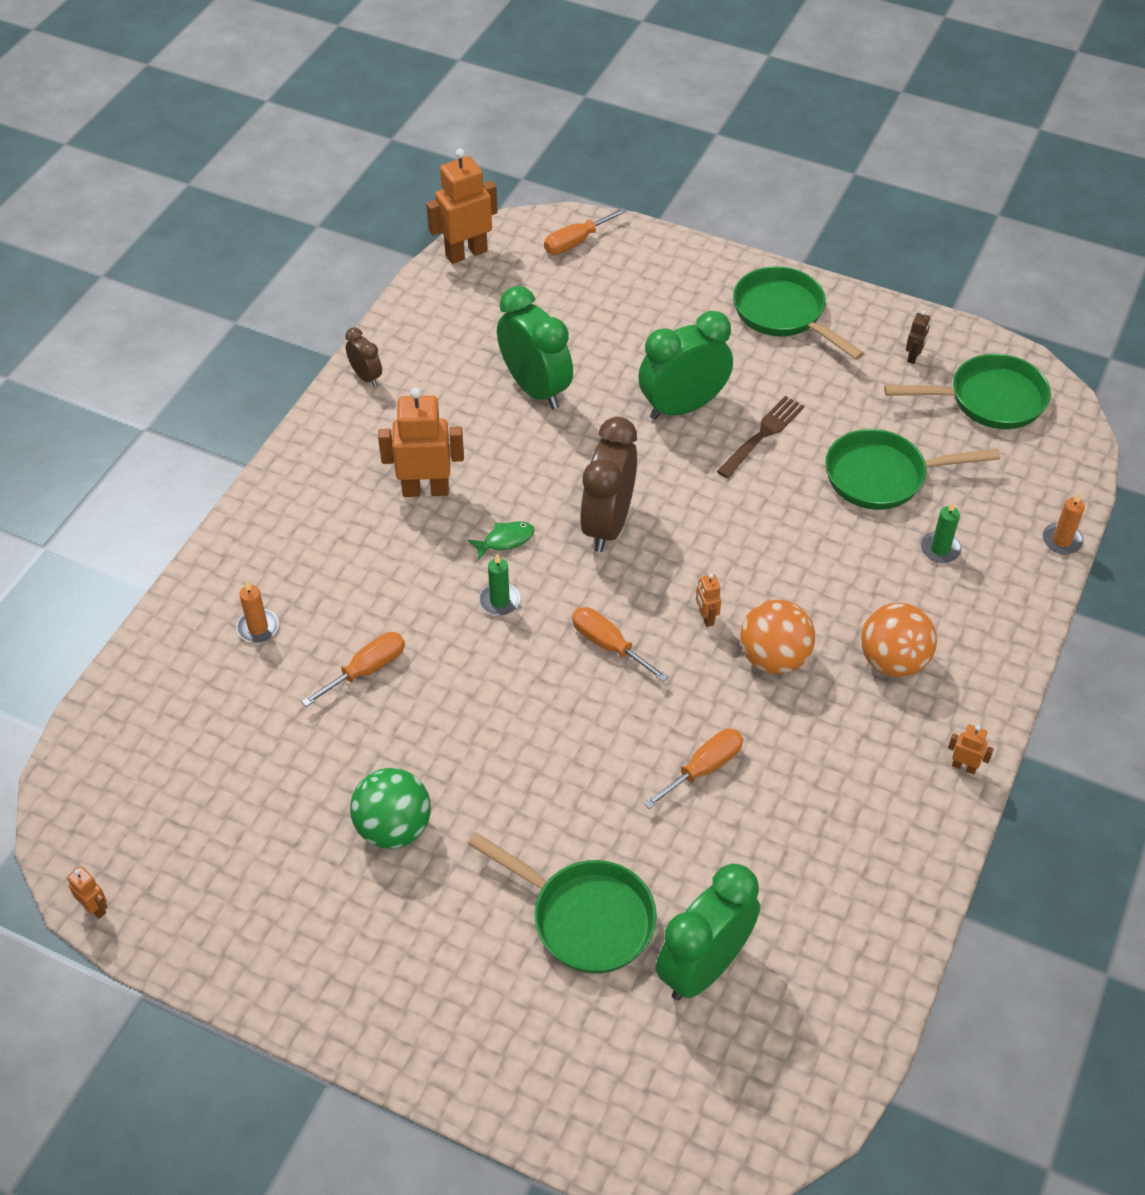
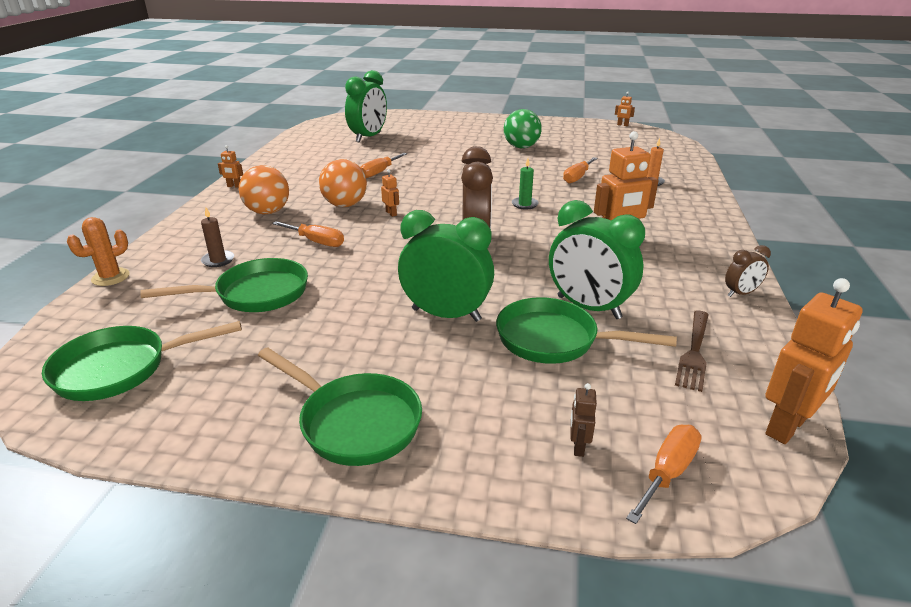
camera: 165 degrees right, 20 degrees down
(366, 376) = (741, 293): brown clock -> brown clock turned 60 degrees counterclockwise
(505, 540) = (541, 226): green fish -> none
(584, 918) = (423, 140): green pan -> green pan (554, 340)
(608, 645) = (448, 198): orange screwdriver -> orange screwdriver (316, 242)
(682, 407) = (446, 315): green clock -> green clock turned 120 degrees counterclockwise
(762, 435) = (366, 305): brown fork -> brown fork (694, 351)
(913, 357) = (194, 399): brown robot -> brown robot (578, 447)
(940, 549) = (218, 260): green candle -> brown candle
(1062, 540) = (110, 277): orange candle -> orange cactus

